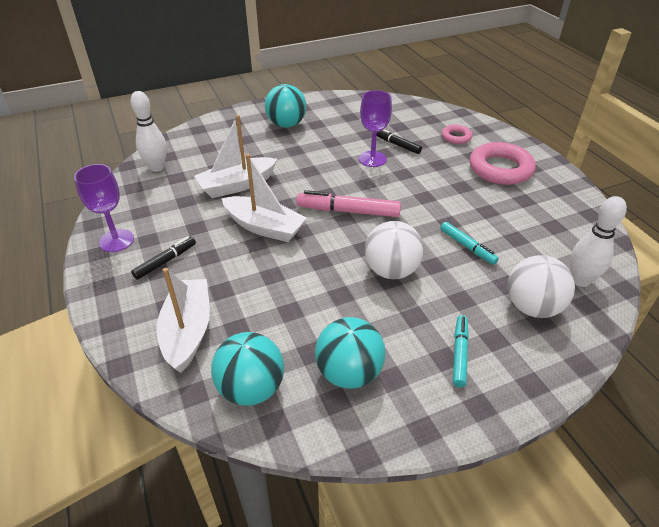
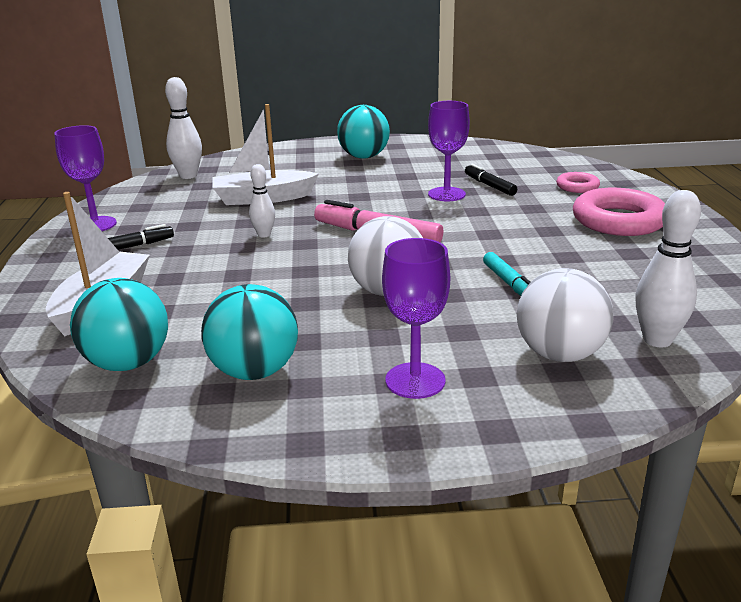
camera: 20 degrees right, 15 degrees down
(264, 227) = (264, 235): white boat -> white bowling pin
(459, 354) = (415, 380): turquoise marker -> purple goblet

